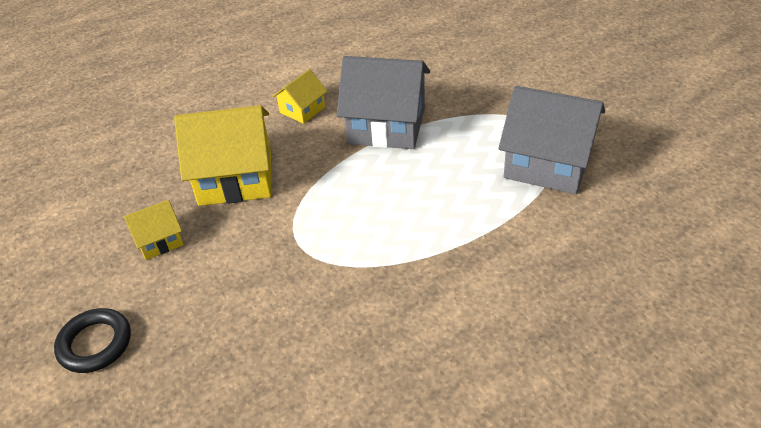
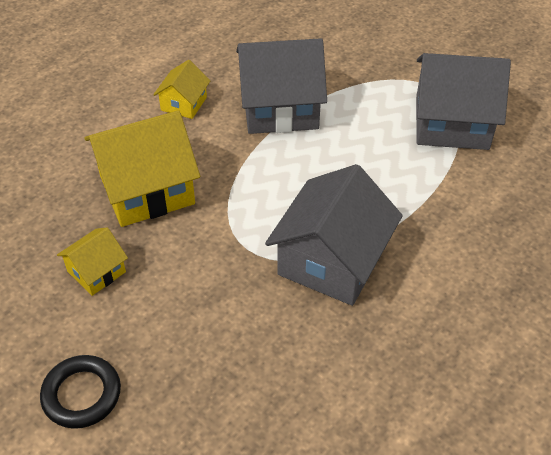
camera: 20 degrees left, 5 degrees up
(371, 271) = (332, 261): none -> grey house

